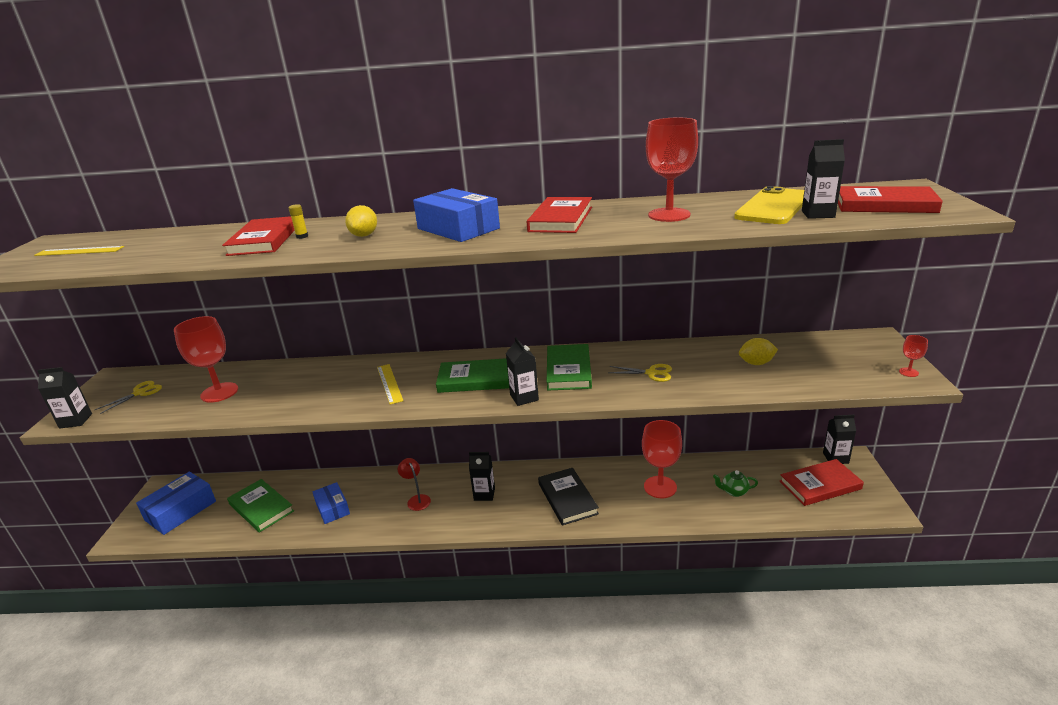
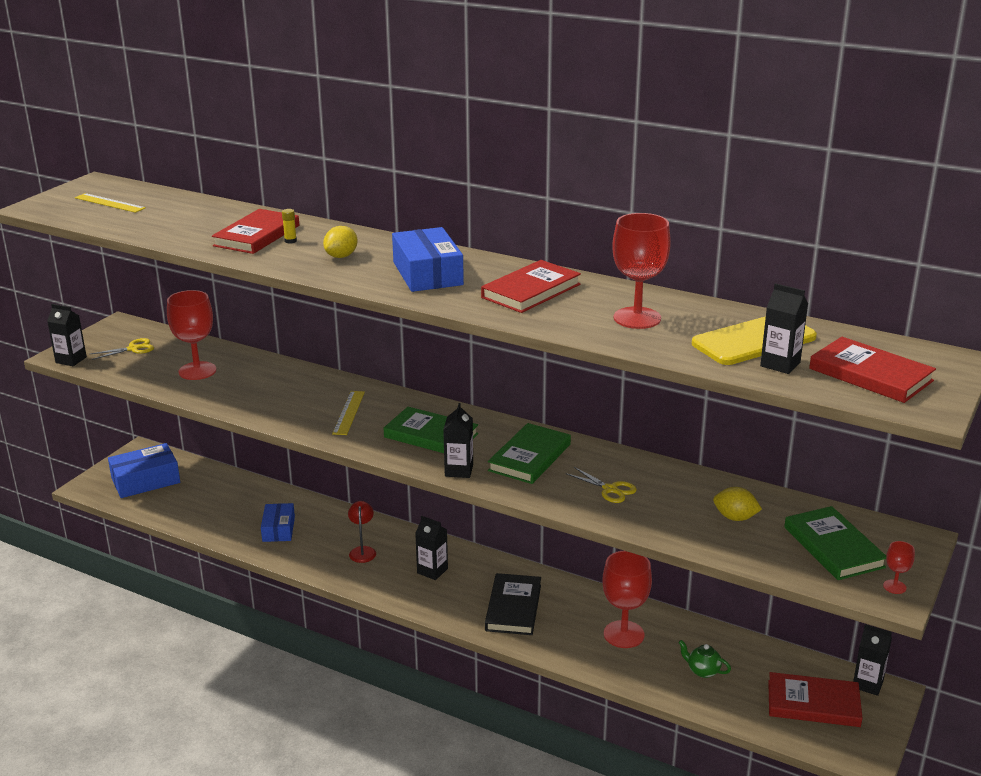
camera: 25 degrees right, 0 degrees up
(261, 508) = (215, 504): green book -> green book (833, 547)

